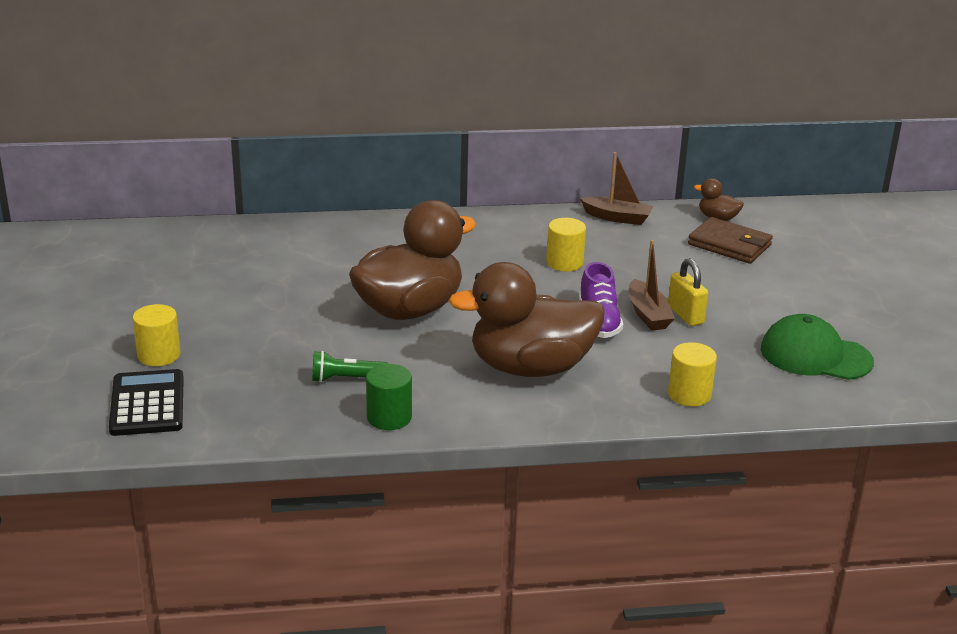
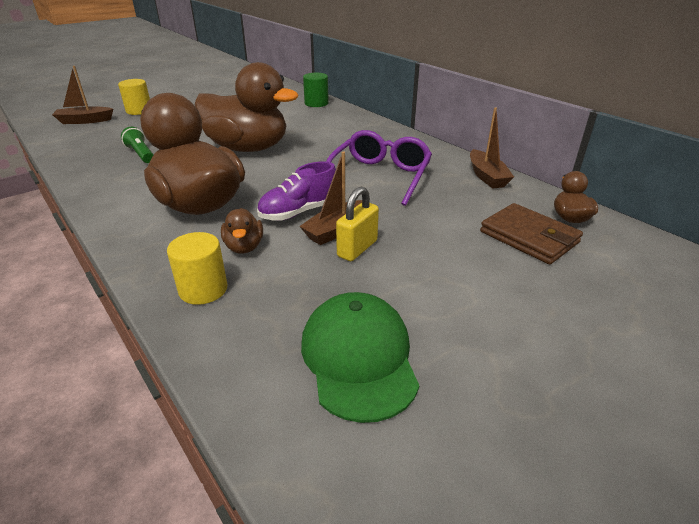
camera: 60 degrees right, 5 degrees up
(147, 404) = (85, 121): black calculator -> brown boat
(389, 417) = (96, 177): green cylinder -> green cylinder (316, 103)
(564, 263) = (380, 176): yellow cylinder -> purple glasses
(637, 362) = (244, 247): none -> brown duck
(729, 245) = (529, 237): brown wallet -> brown wallet turned 45 degrees counterclockwise

